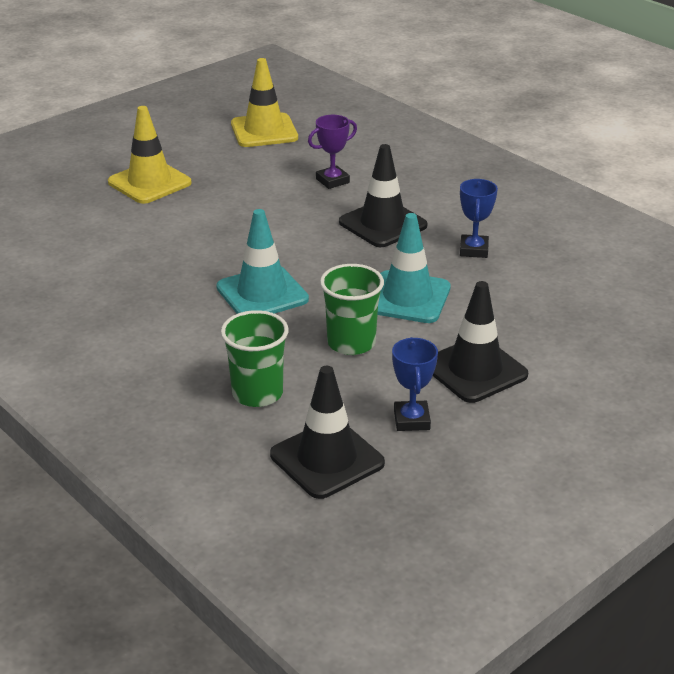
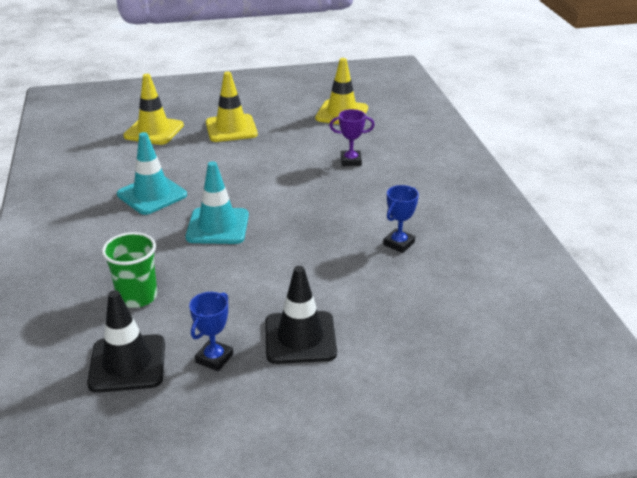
camera: 30 degrees right, 0 degrees up
(51, 211) = (154, 131): none -> yellow traffic cone
(351, 343) = (236, 283): green cup -> none
(383, 224) = (352, 203): black traffic cone -> none
(407, 298) = (311, 263): turquoise traffic cone -> turquoise traffic cone (152, 195)

